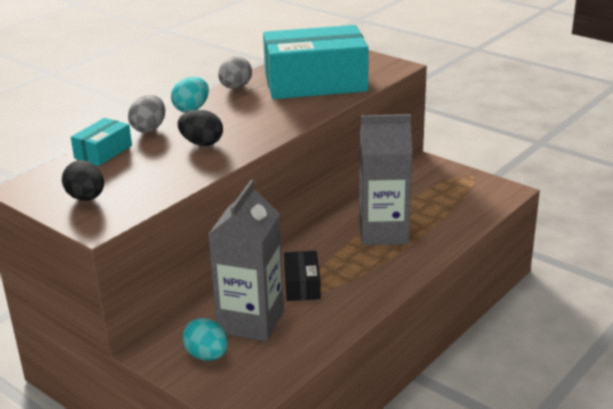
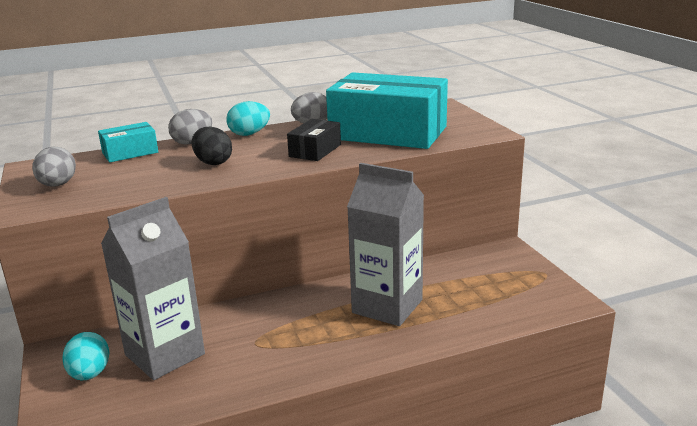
camera: 30 degrees right, 5 degrees down
(86, 198) = (58, 185): black egg -> grey egg
(302, 285) = (250, 334): black box -> black box (315, 150)

